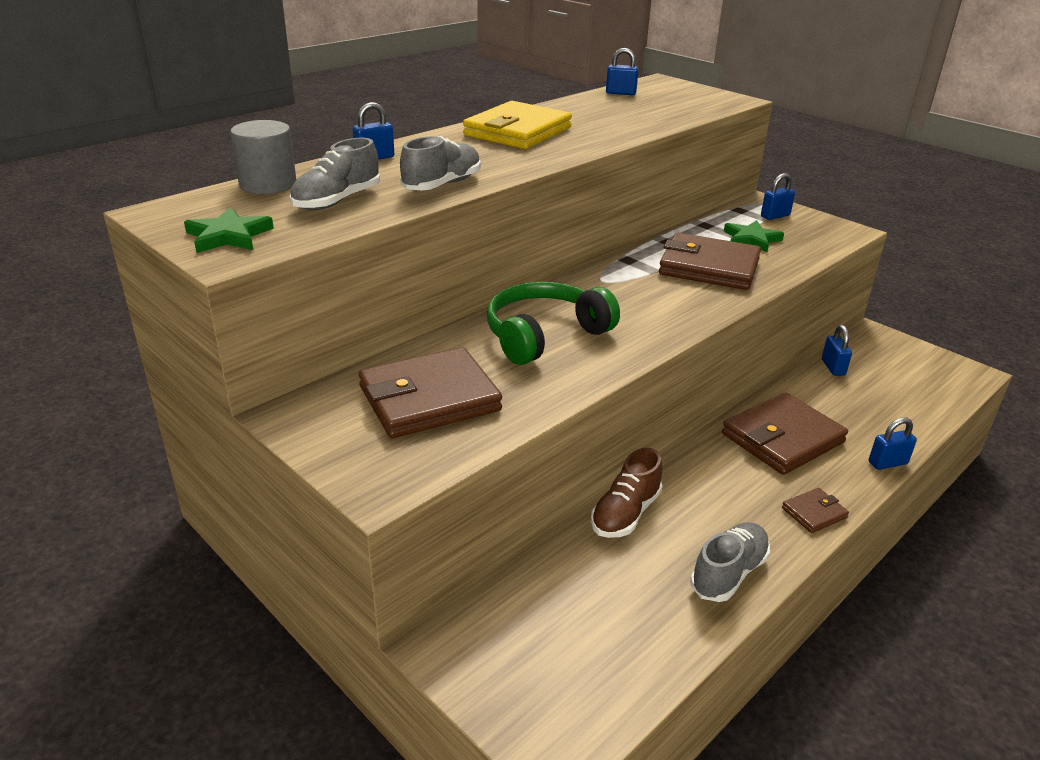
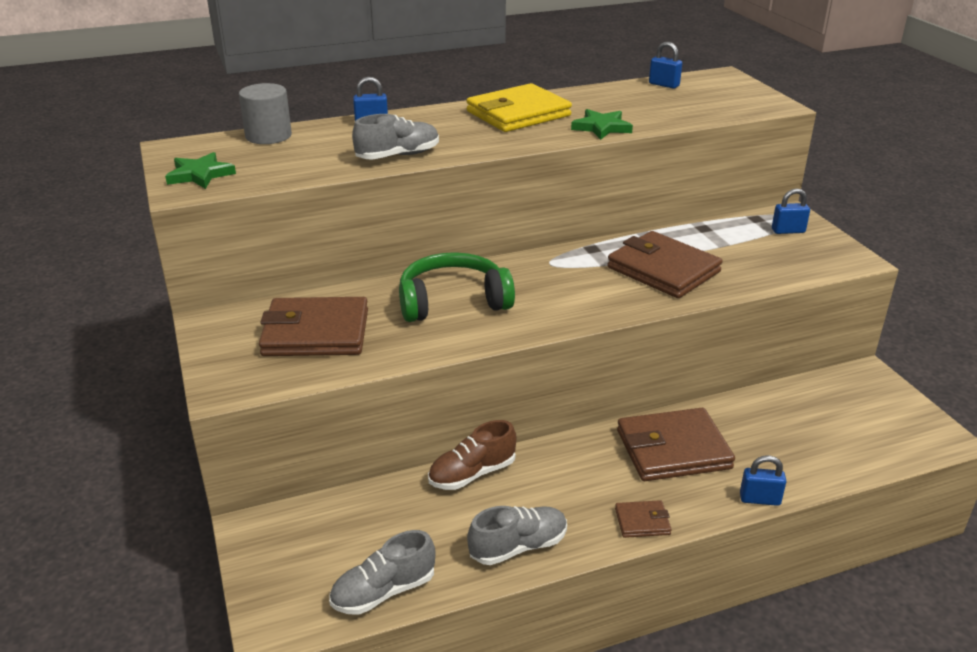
camera: 25 degrees right, 0 degrees up
(337, 201) = (303, 158): grey shoe -> grey shoe (384, 591)
(751, 239) = (736, 250): green star -> green star (601, 127)
(833, 367) = (789, 397): blue padlock -> none

